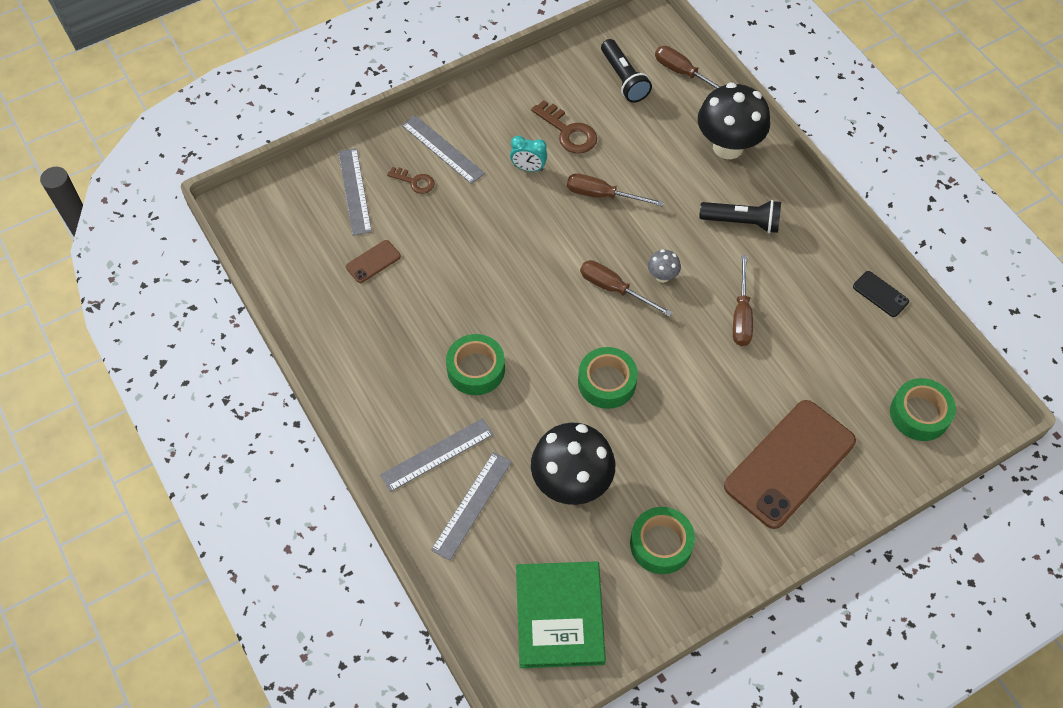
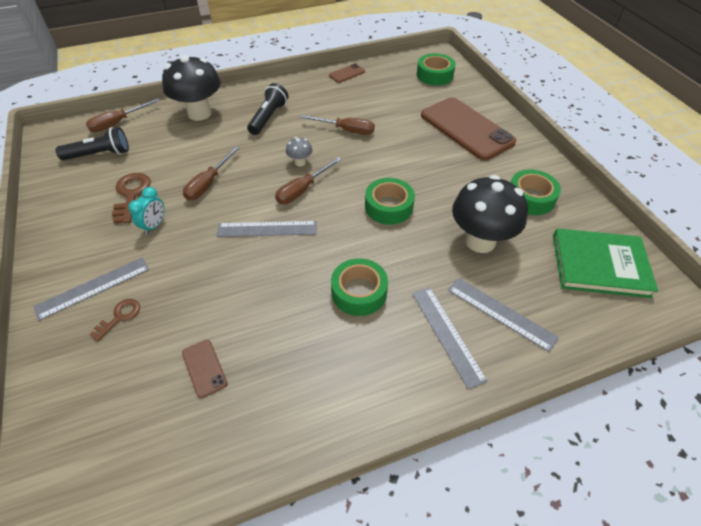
camera: 80 degrees left, 10 degrees down
(354, 191) = (100, 378): grey ruler -> grey ruler (267, 229)
(568, 132) = (131, 194): brown key -> brown key turned 60 degrees counterclockwise
(880, 294) = (347, 73): black phone -> brown phone

